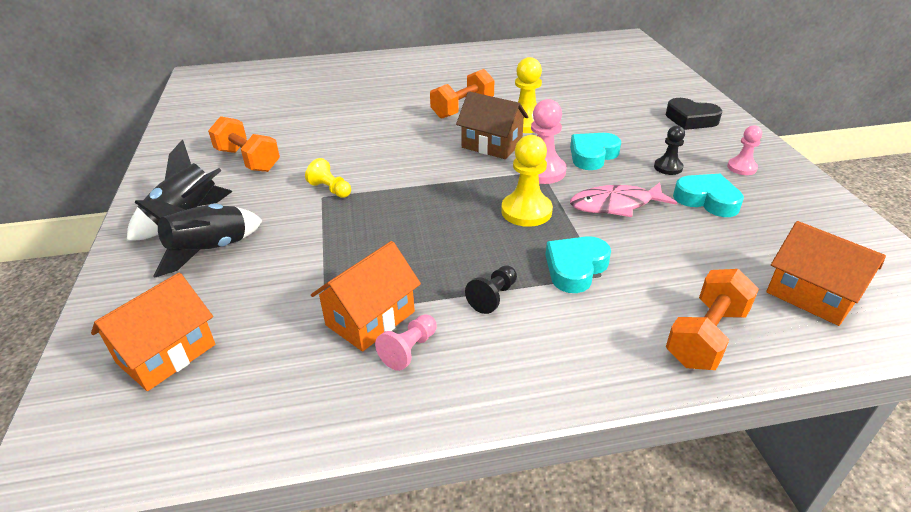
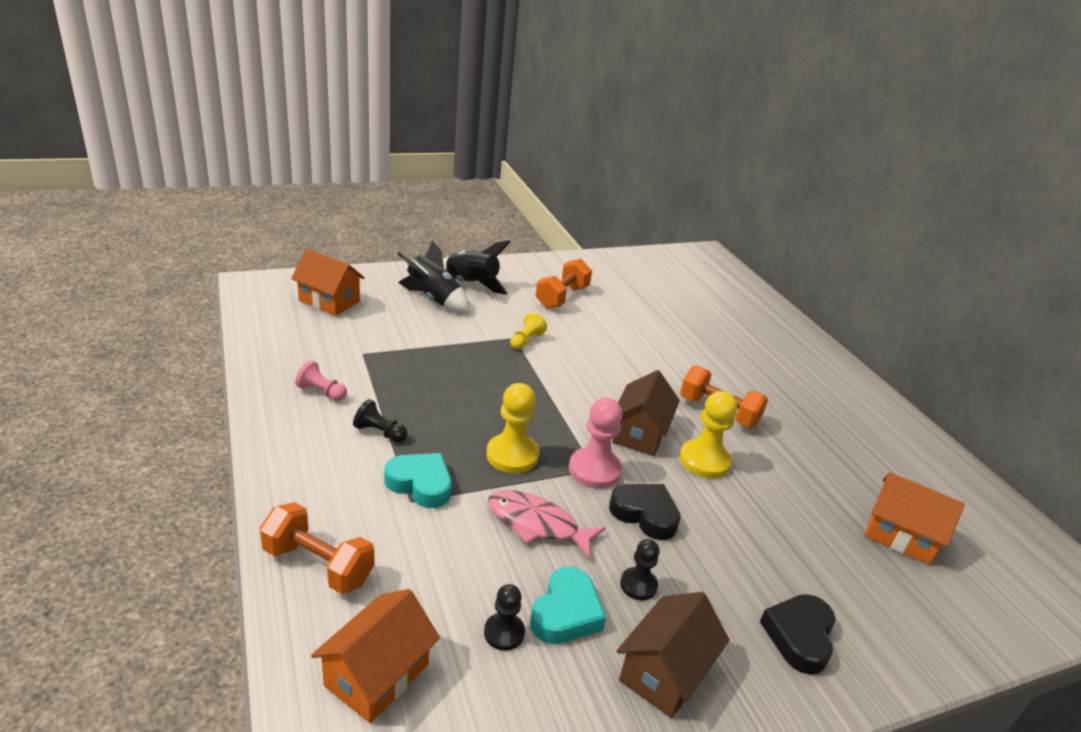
camera: 75 degrees right, 5 degrees down
(370, 318) = (357, 373): orange house -> orange house (900, 535)
(592, 155) = (645, 514): turquoise heart -> black heart
(615, 205) = (537, 524): pink fish -> pink fish turned 45 degrees counterclockwise
(739, 229) = (504, 633): none -> black pawn
(741, 167) = (664, 672): pink pawn -> brown house

